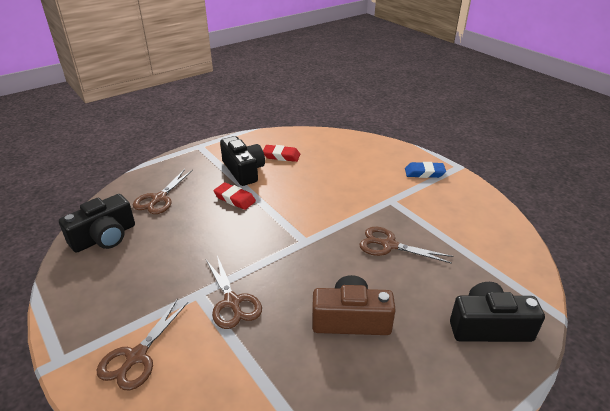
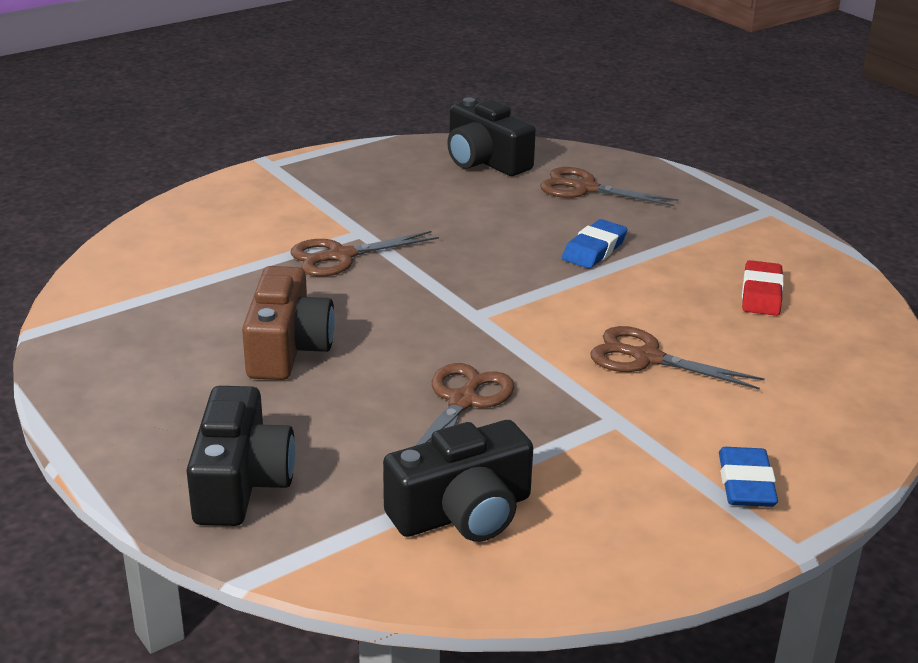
camera: 90 degrees right, 5 degrees down
(136, 356) = (263, 203): brown scissors -> brown scissors (646, 358)
(234, 199) = (594, 250): red eraser -> blue eraser
(243, 170) = (691, 255): black camera -> black camera (462, 512)

